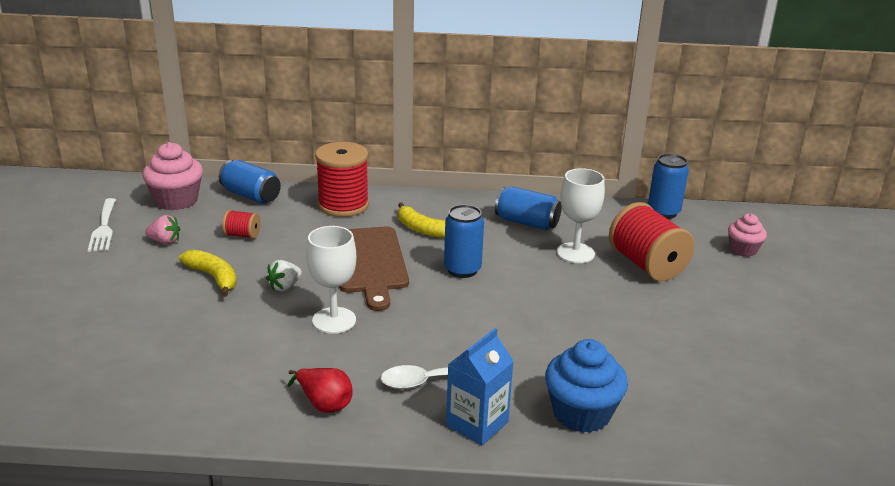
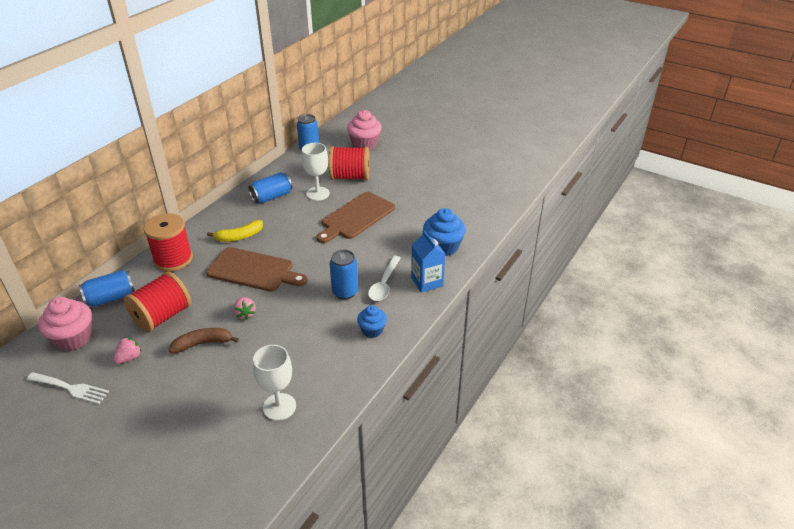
camera: 60 degrees left, 10 degrees up
(213, 277) = (203, 343): yellow banana -> brown banana
(242, 235) = (162, 316): red spool -> red spool, size x2.09
(285, 286) = (245, 313): white strawberry -> pink strawberry
(324, 404) = (372, 330): red pear -> blue cupcake
(334, 320) = (300, 303): white goblet -> white goblet (279, 407)
(462, 270) = (295, 238): blue can -> blue can (345, 292)
(560, 302) = (356, 217): none -> brown cutting board
(743, 250) = (364, 144): pink cupcake -> pink cupcake, size x1.64

